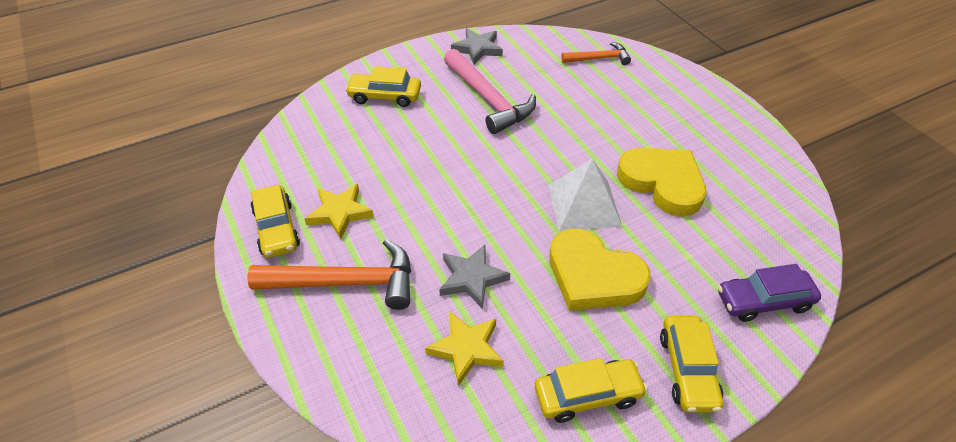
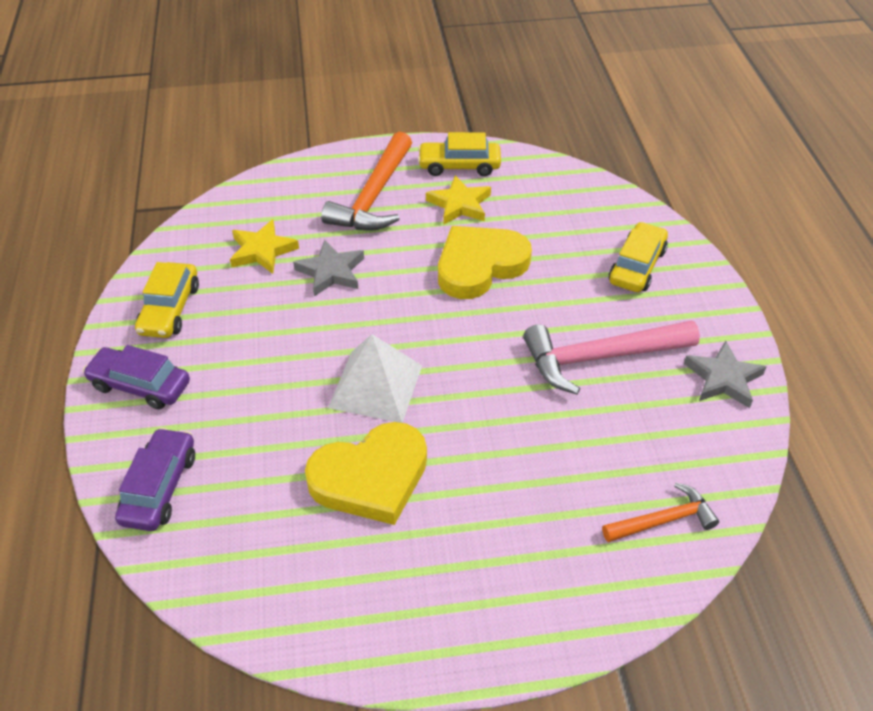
camera: 110 degrees right, 0 degrees up
(593, 276) = (280, 358): yellow heart -> yellow heart (479, 265)
(599, 58) = (663, 520): orange hammer -> orange hammer turned 120 degrees counterclockwise
(688, 370) = (140, 385): yellow car -> purple car

